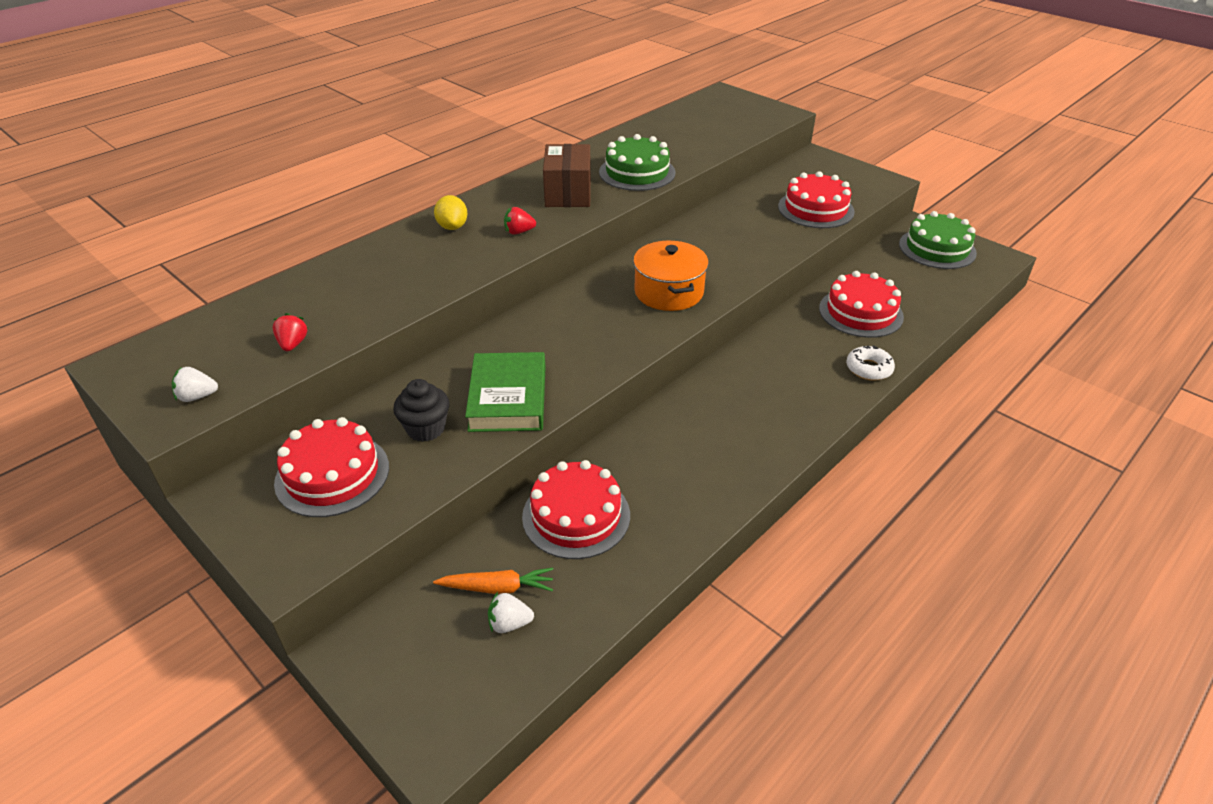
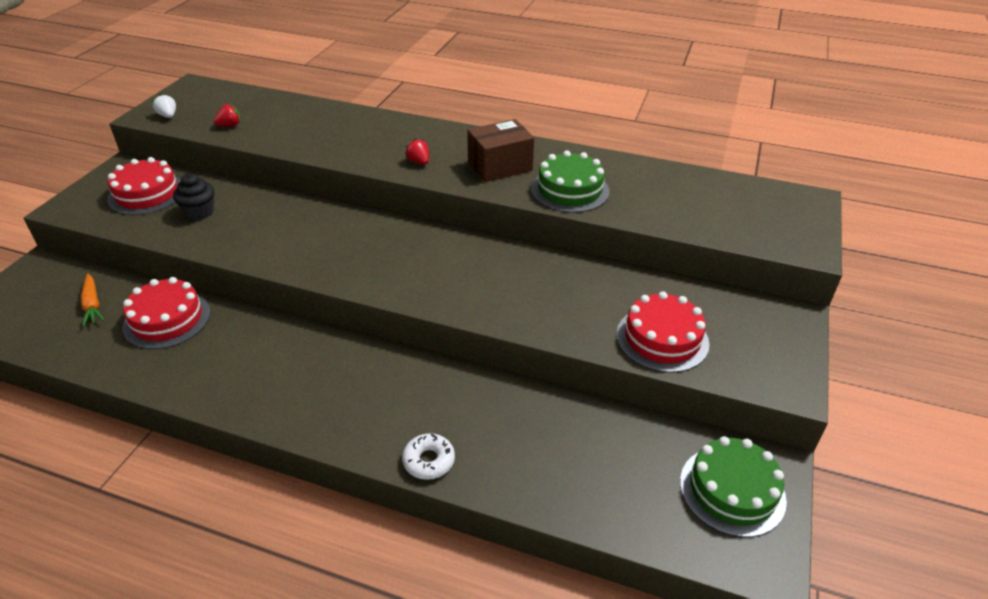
camera: 65 degrees right, 0 degrees up
(452, 227) = (407, 133): yellow lemon -> none
(508, 398) = (243, 235): green book -> none
(509, 623) = (61, 319): white strawberry -> none
(669, 292) = (427, 274): orange pot -> none
(860, 312) = (532, 437): red cake -> none

